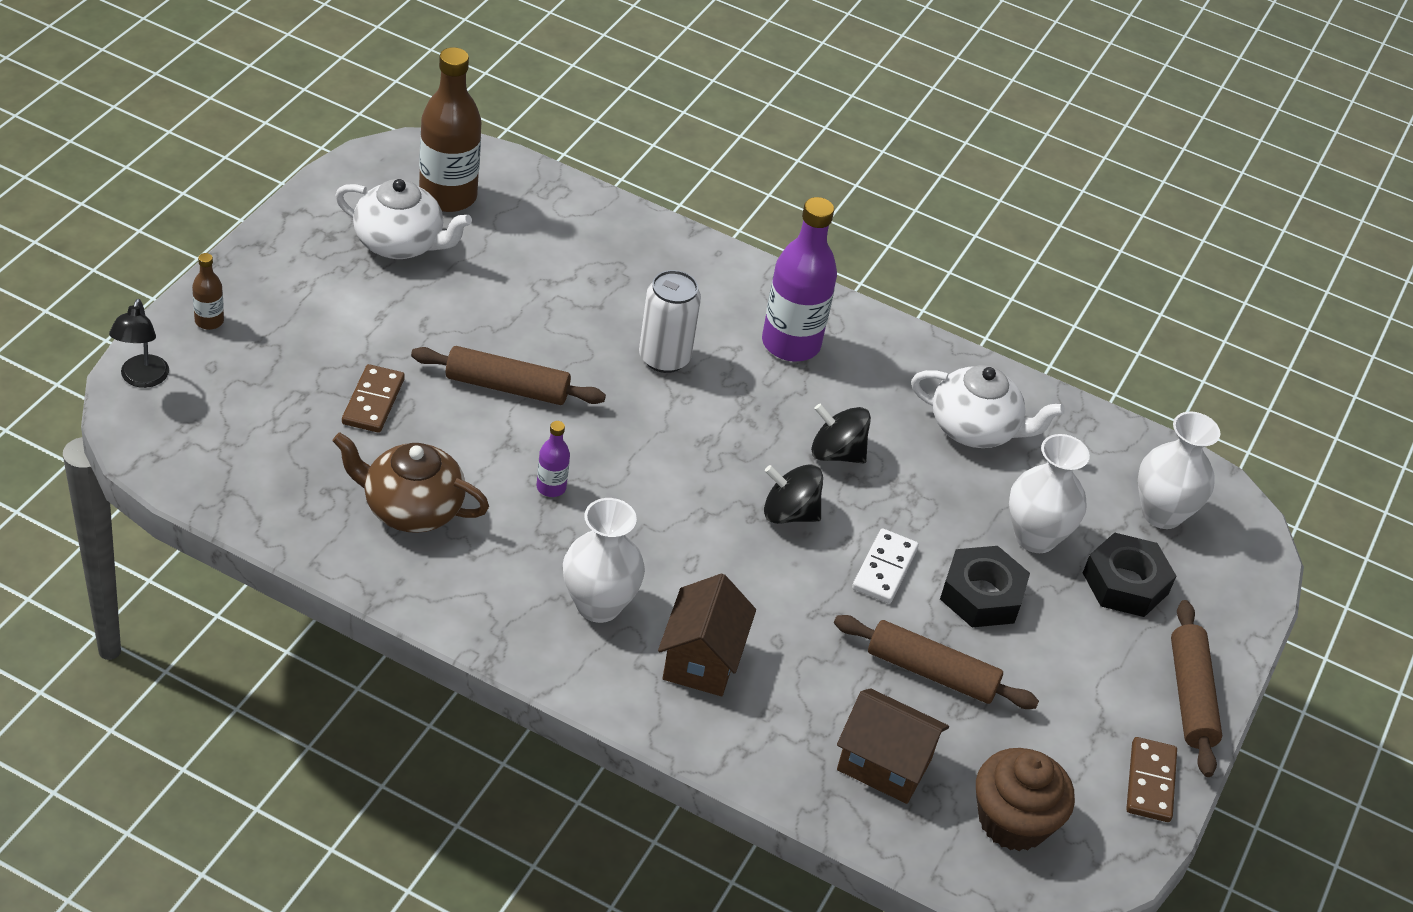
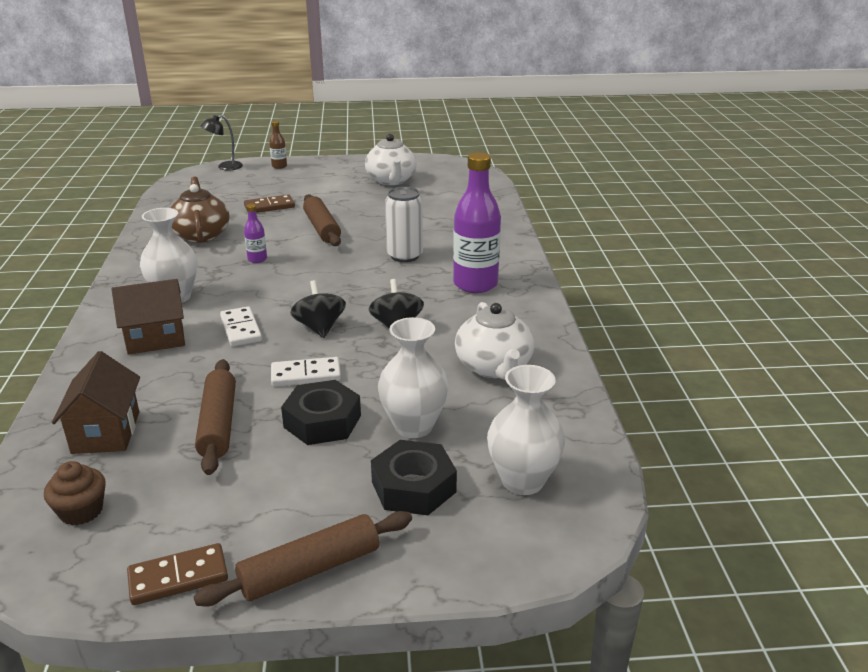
camera: 65 degrees right, 15 degrees down
(448, 196) = (443, 179): brown bottle -> none
(738, 578) = (241, 329): none -> white domino
(1013, 821) = (81, 511): brown cupcake -> brown cupcake, size x0.63

